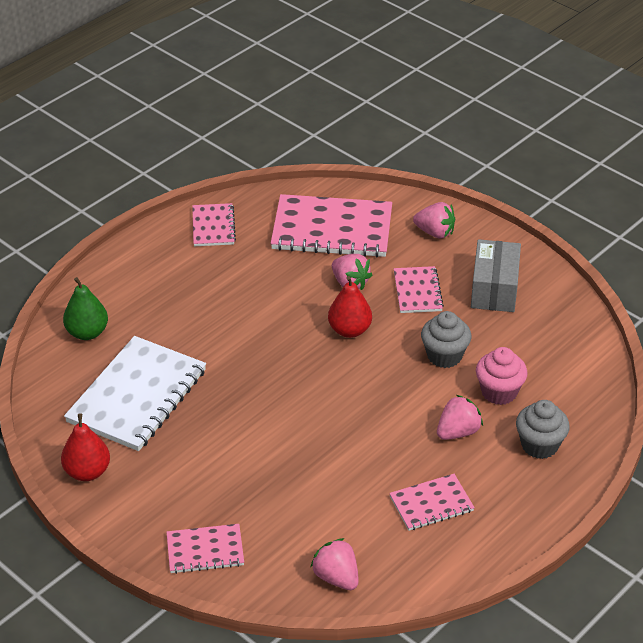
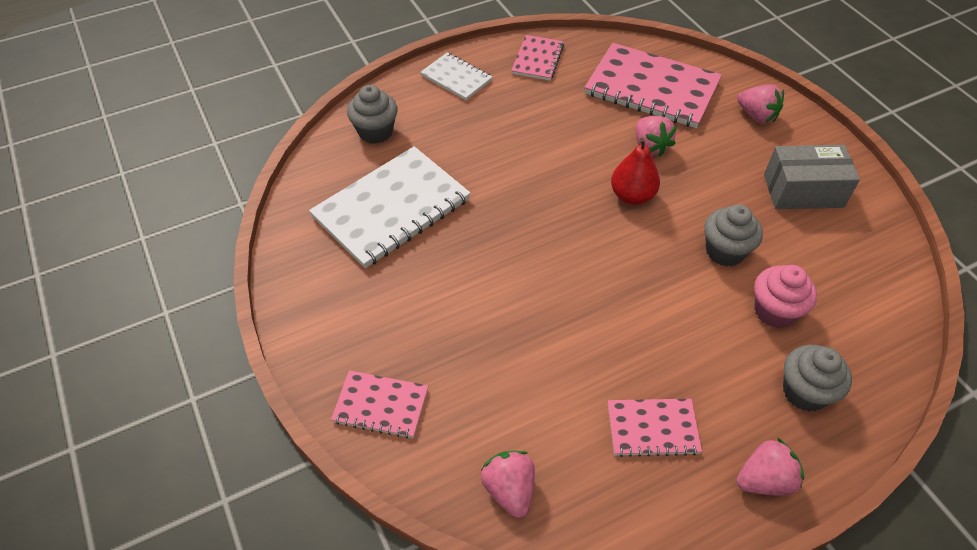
camera: 20 degrees right, 10 degrees up
(87, 332) = (375, 132): green pear -> grey cupcake
(87, 472) = (306, 276): red pear -> none
(142, 263) = (456, 78): none -> white notebook
(417, 291) = (718, 172): pink notebook -> none
(458, 432) = (712, 346): pink strawberry -> pink strawberry (764, 480)
(494, 289) = (803, 191): grey box -> grey box turned 60 degrees clockwise

